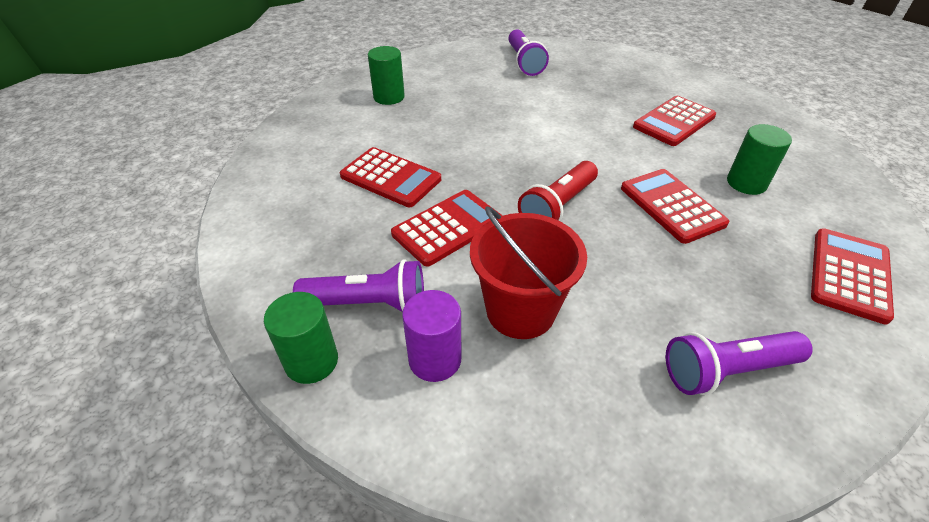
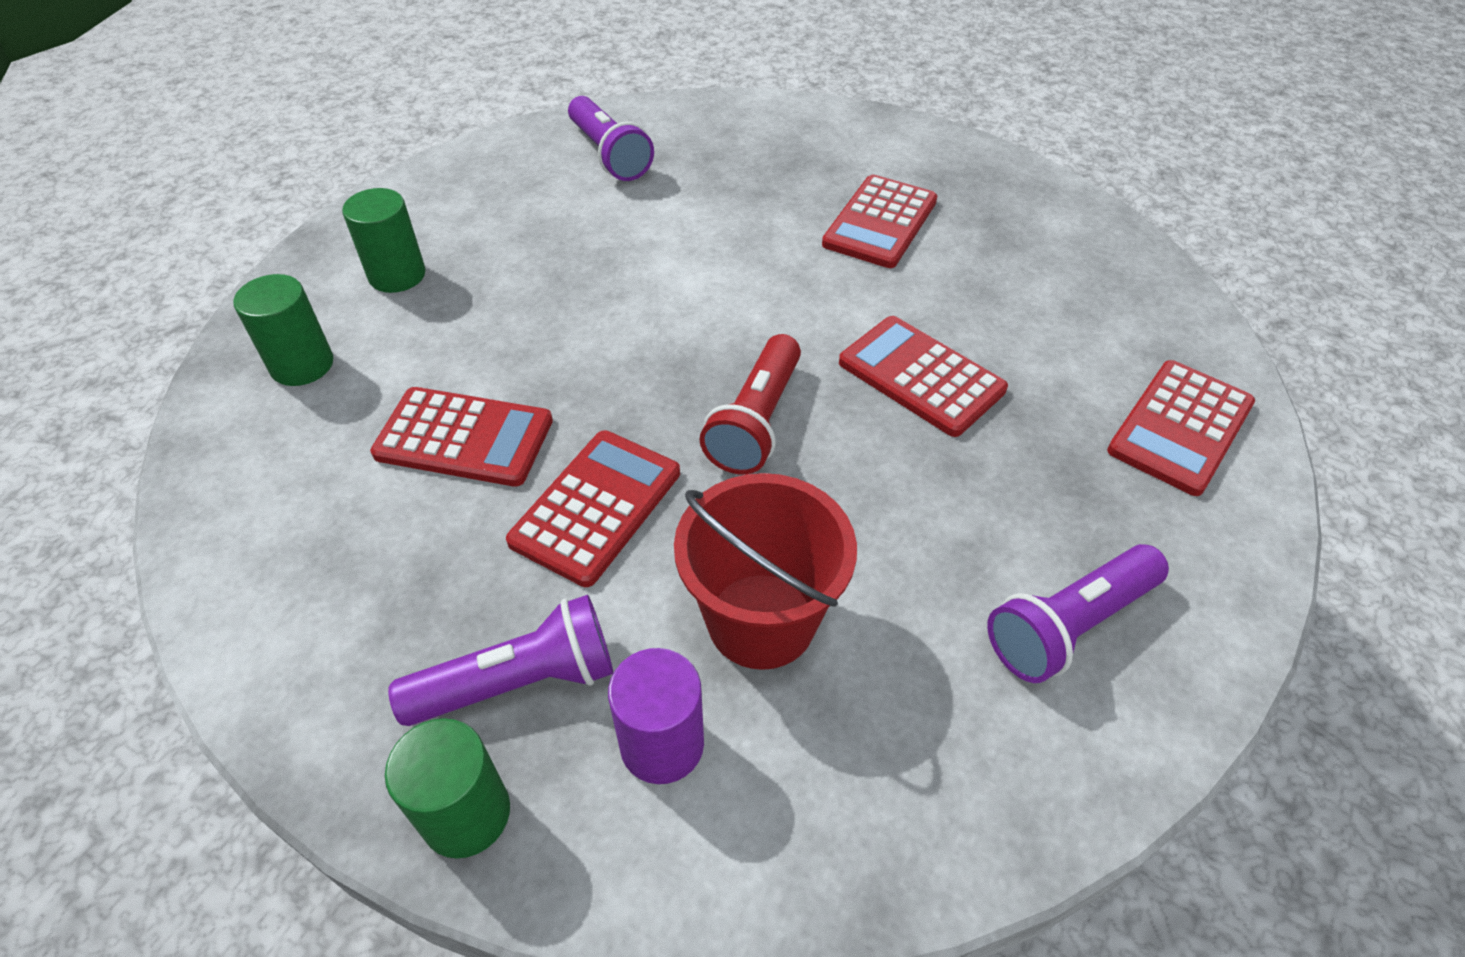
camera: 20 degrees left, 5 degrees up
(746, 183) = (1011, 310): green cylinder -> green cylinder (302, 365)
(849, 275) = (1180, 427): red calculator -> red calculator turned 150 degrees counterclockwise

